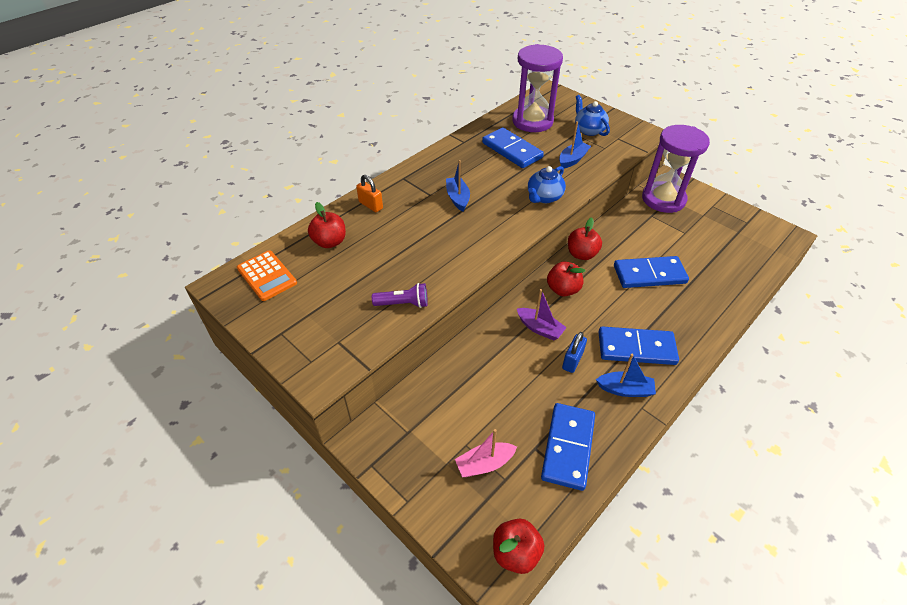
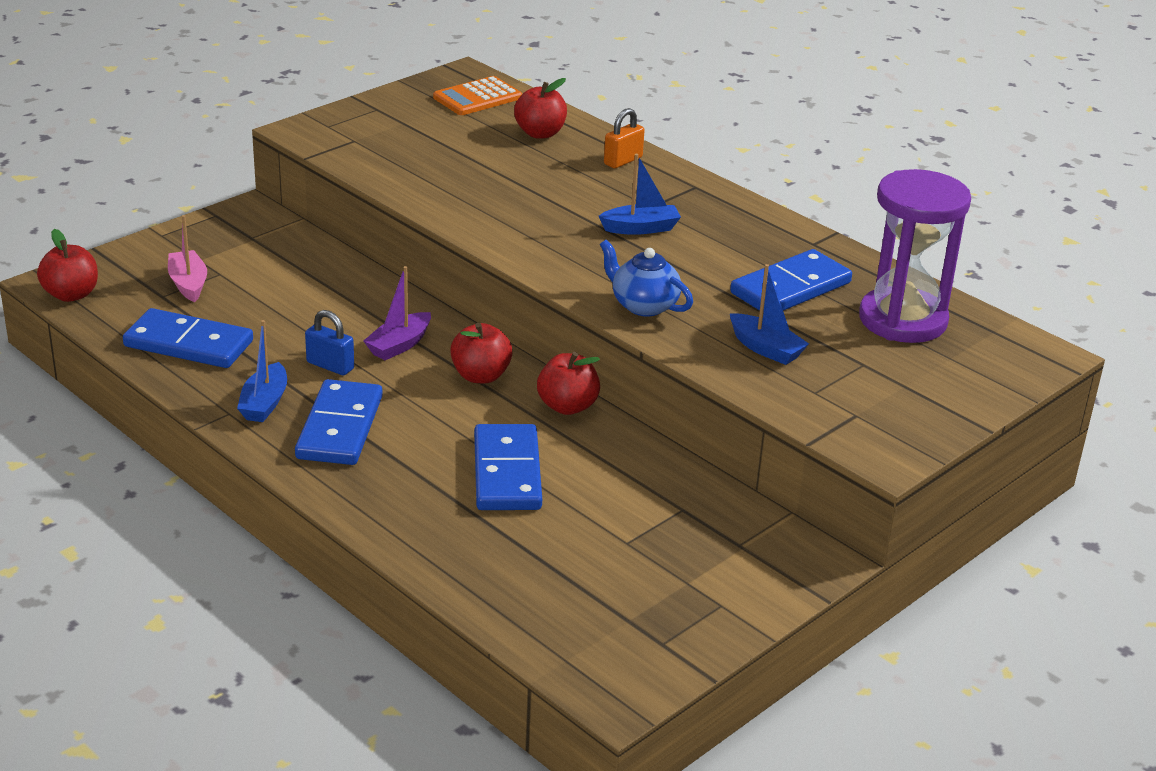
camera: 90 degrees right, 15 degrees down
(403, 304) = (409, 179): purple flashlight -> none
(589, 130) = (882, 383): blue teapot -> none
(663, 199) = (740, 536): purple hourglass -> none

